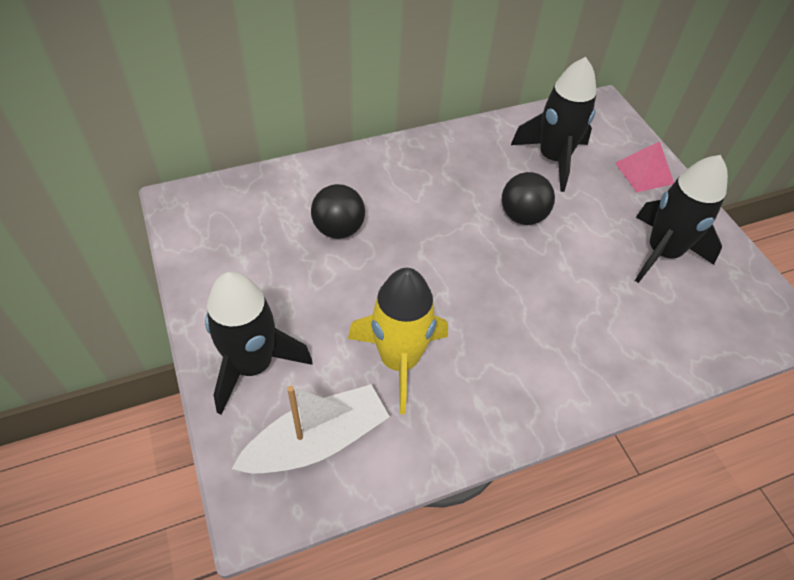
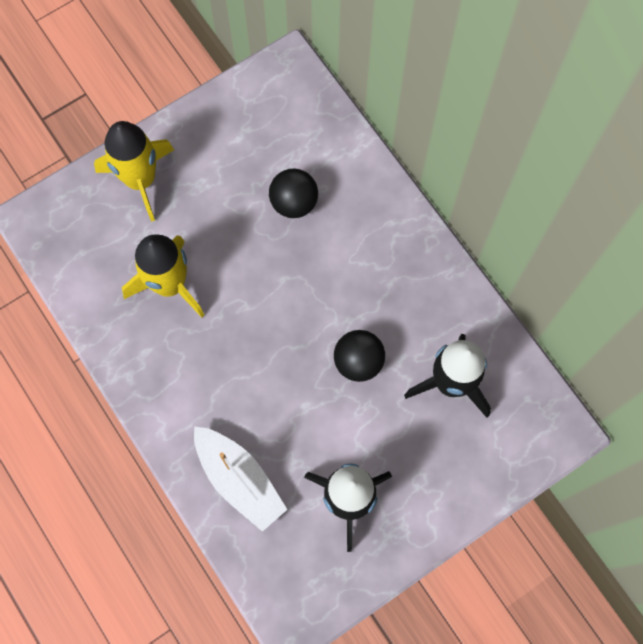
camera: 80 degrees right, 20 degrees up
(253, 365) = (140, 180): black rocket -> yellow rocket
(317, 441) = (89, 243): white boat -> white boat (239, 480)
(644, 173) = (460, 480): pink pyramid -> none

